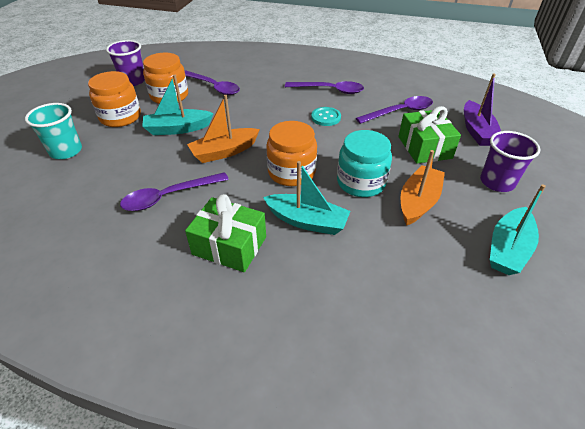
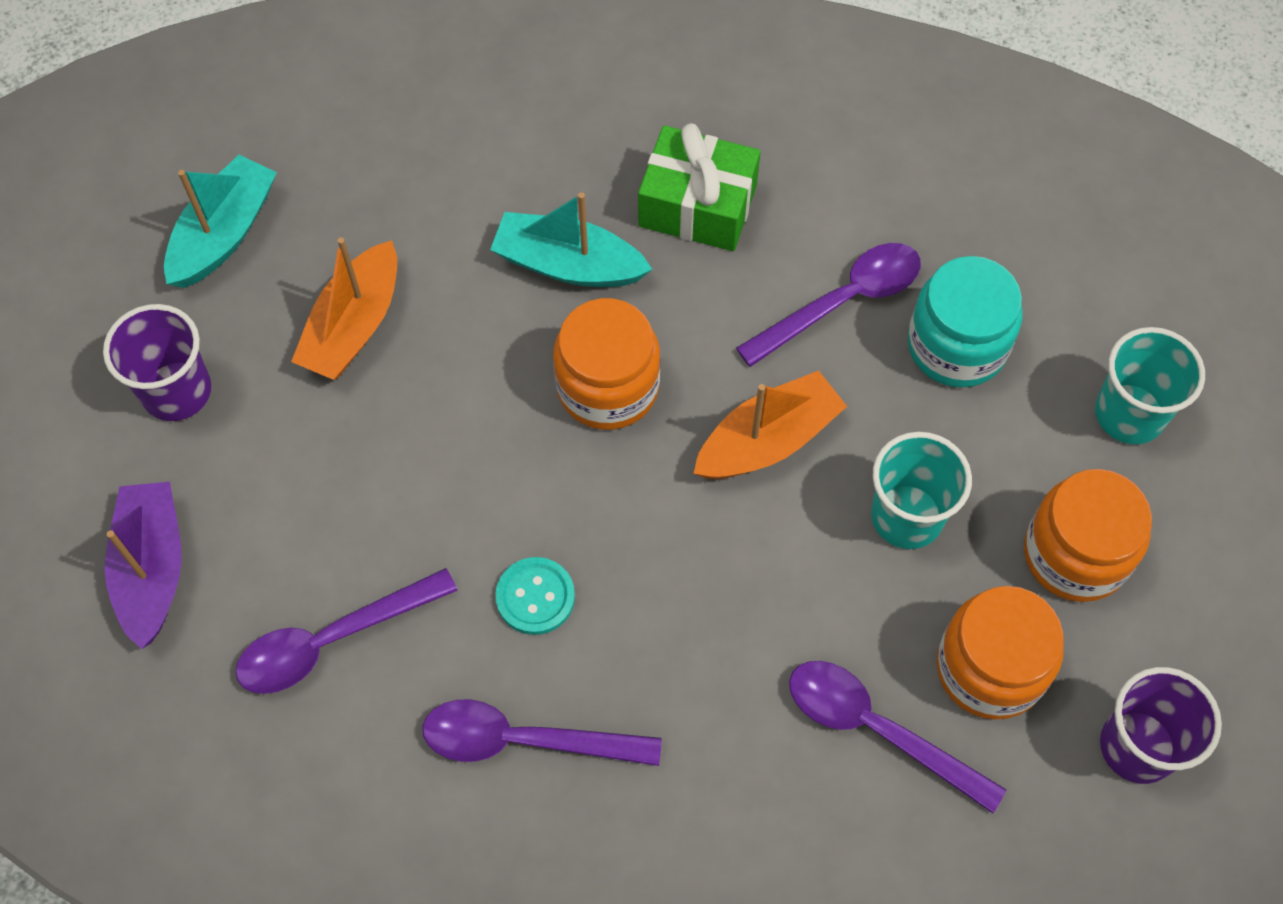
camera: 175 degrees right, 20 degrees up
(178, 129) = (907, 516): turquoise boat -> turquoise cup
(361, 182) = (461, 368): turquoise jar -> turquoise jar (956, 345)
(424, 147) = (301, 493): green gift -> none

